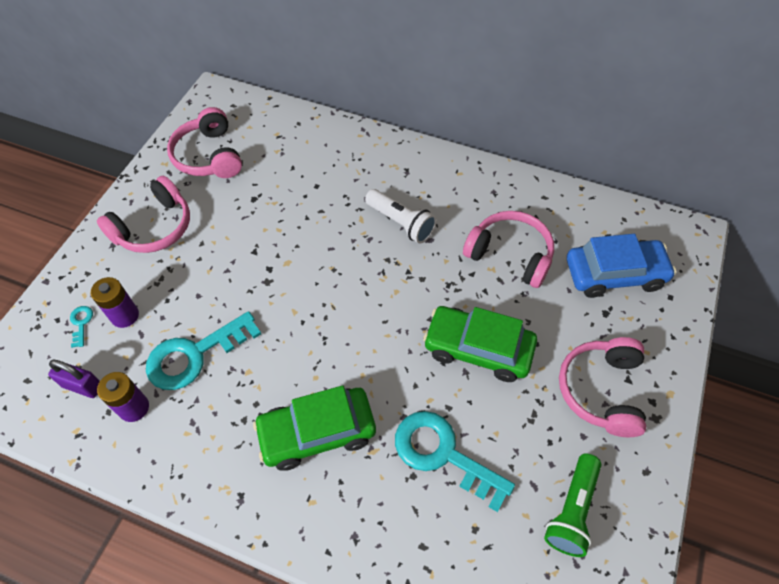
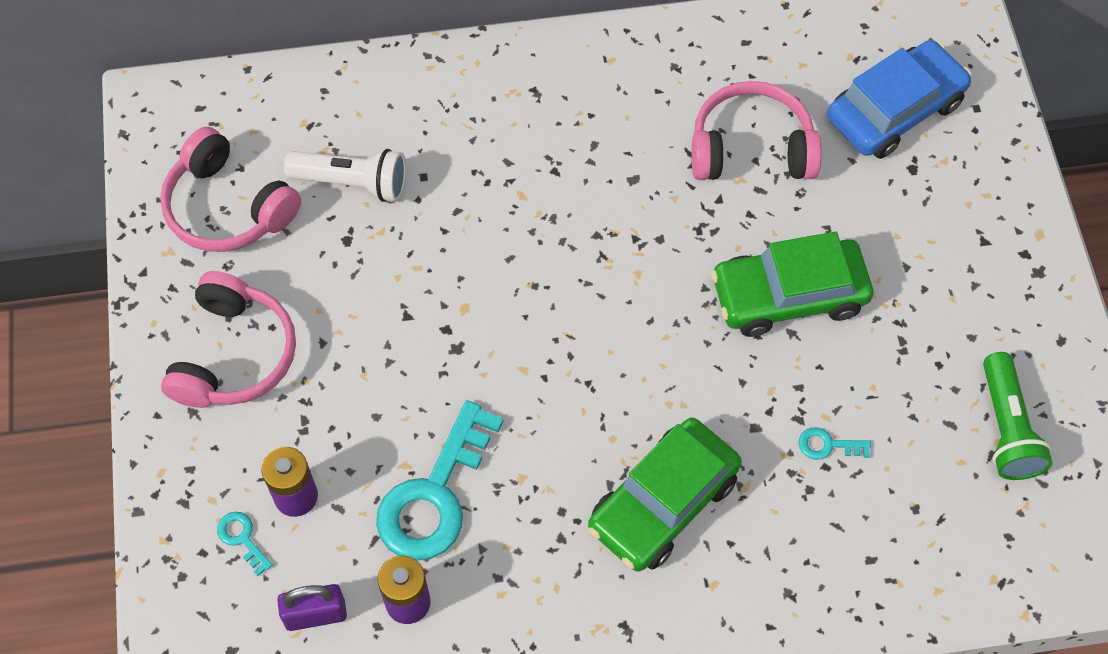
camera: 30 degrees left, 5 degrees up
(401, 223) = (580, 174): white flashlight -> white flashlight (352, 183)
(443, 454) = (828, 445): turquoise key -> turquoise key, size x0.41
(601, 390) = (961, 271): pink headphones -> none

